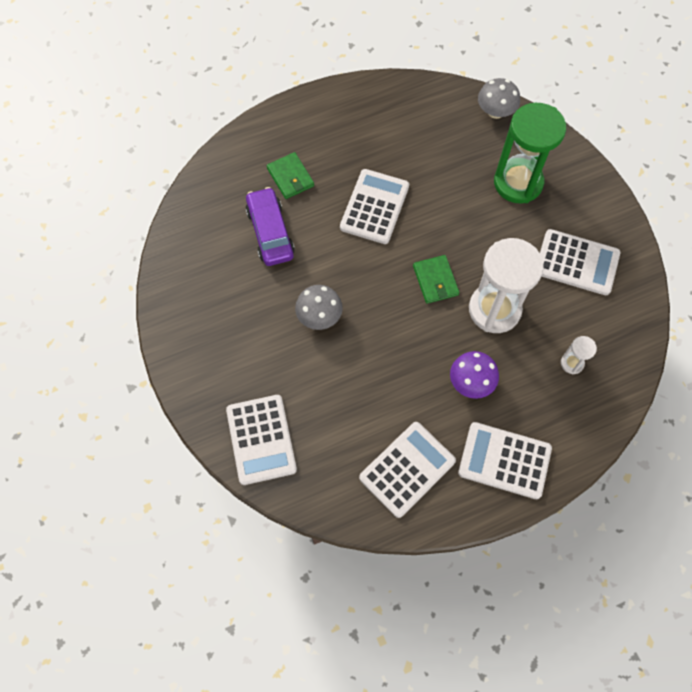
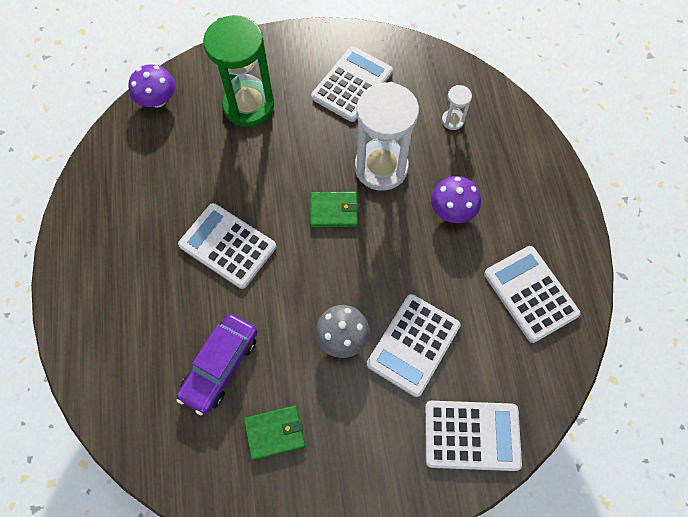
camera: 75 degrees left, 0 degrees up
(270, 232) = (220, 366): purple car -> purple car turned 60 degrees counterclockwise
(290, 177) = (156, 326): green wallet -> green wallet (275, 433)
(495, 111) = (158, 100): grey mushroom -> purple mushroom
(504, 460) = (536, 205): white calculator -> white calculator (413, 345)

